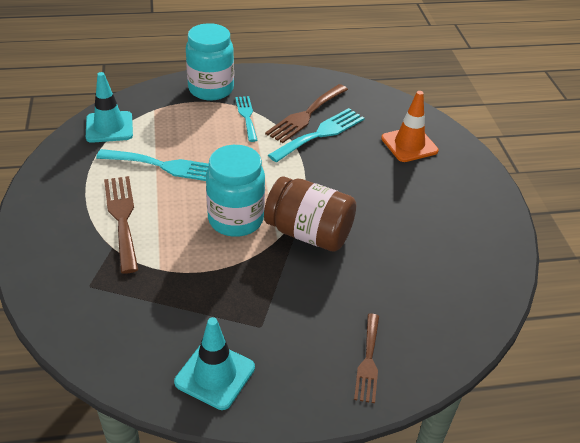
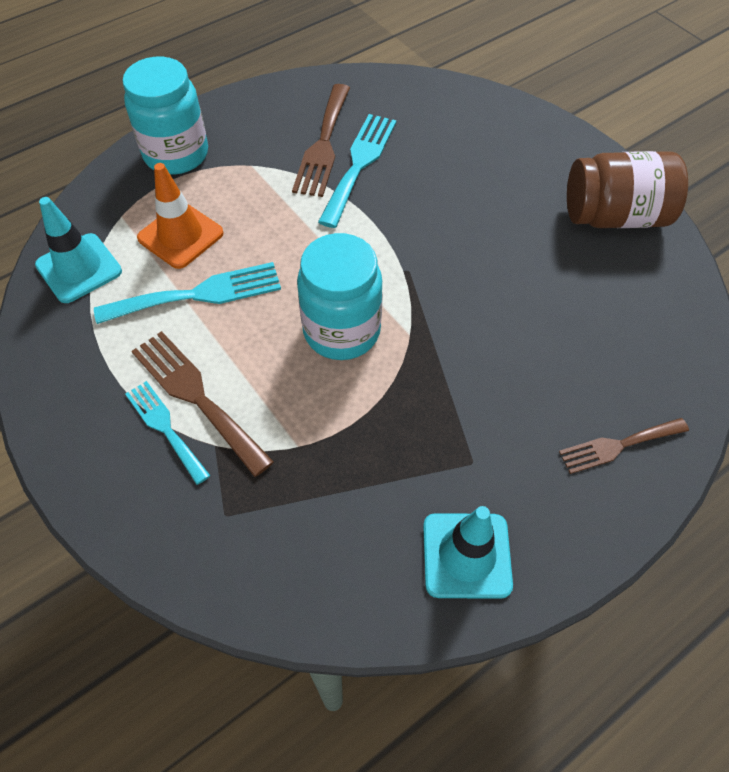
camera: 25 degrees left, 15 degrees up
(246, 116) = (251, 176): turquoise fork -> turquoise fork (165, 428)
(309, 233) = (440, 309): brown jar -> brown jar (615, 216)
(368, 361) = (618, 445): brown fork -> brown fork turned 90 degrees clockwise
(409, 144) = (470, 137): orange traffic cone -> orange traffic cone (180, 236)

